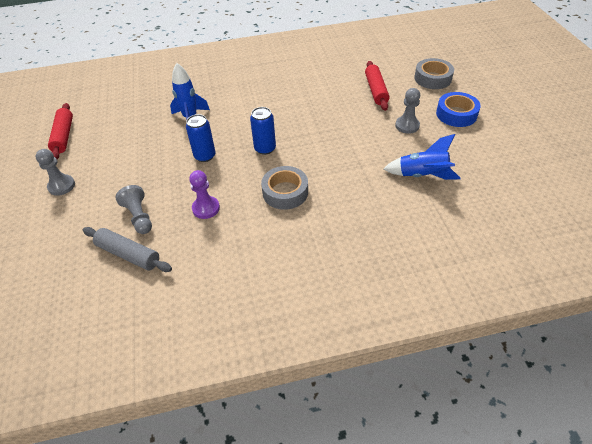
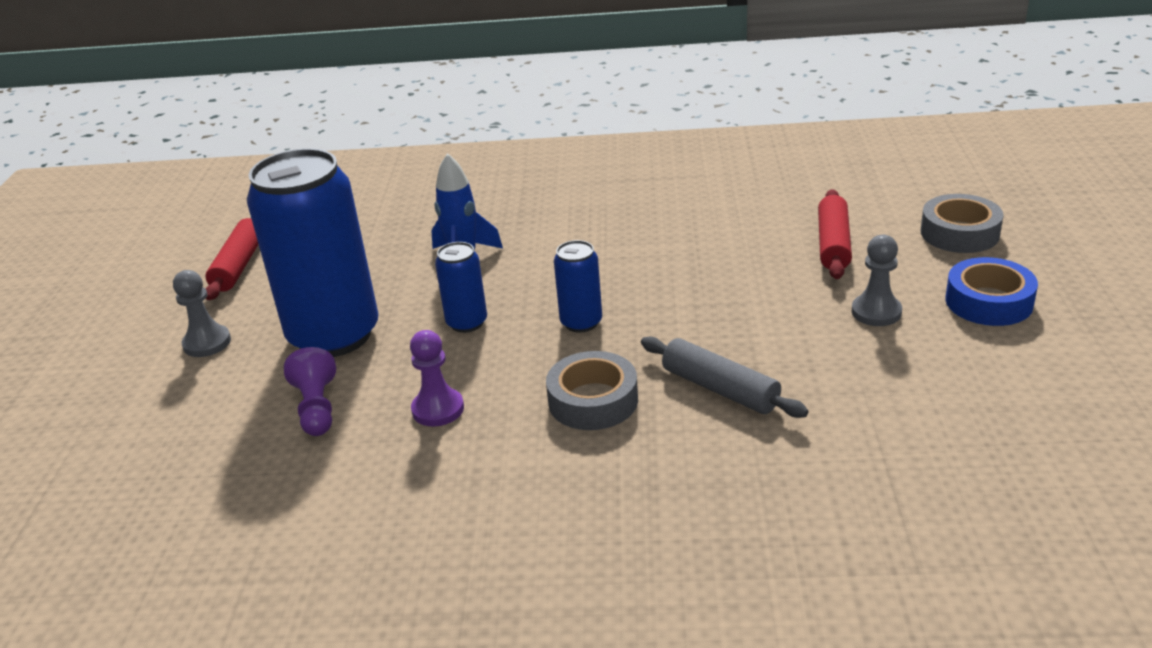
camera: 15 degrees right, 15 degrees down
(128, 254) = (277, 466): grey rolling pin -> grey rolling pin (720, 389)
(134, 172) = (334, 336): none -> blue can
(139, 217) = (317, 408): grey pawn -> purple pawn
(422, 176) = (877, 405): blue rocket -> none

